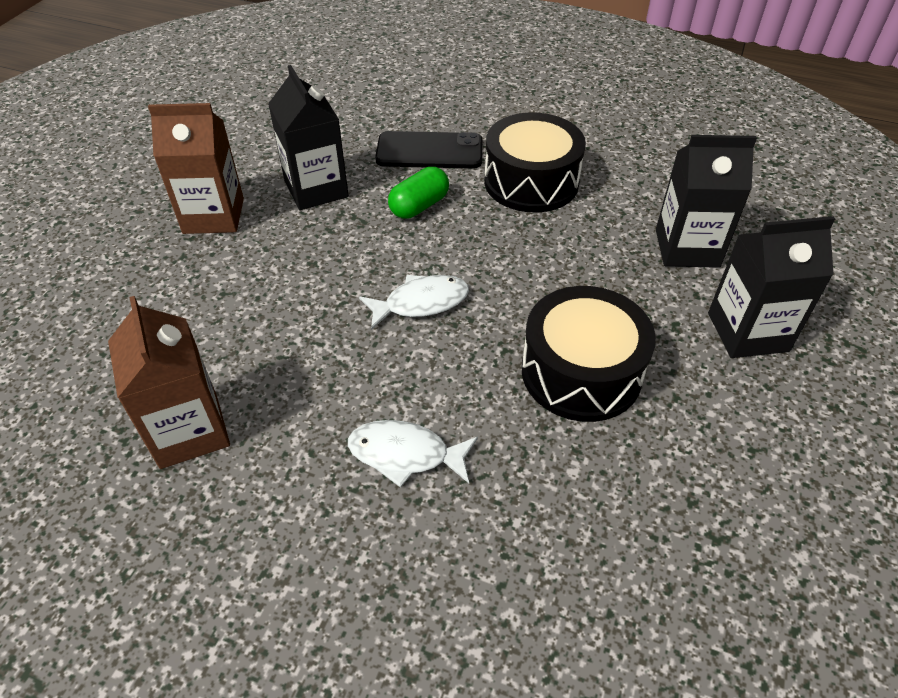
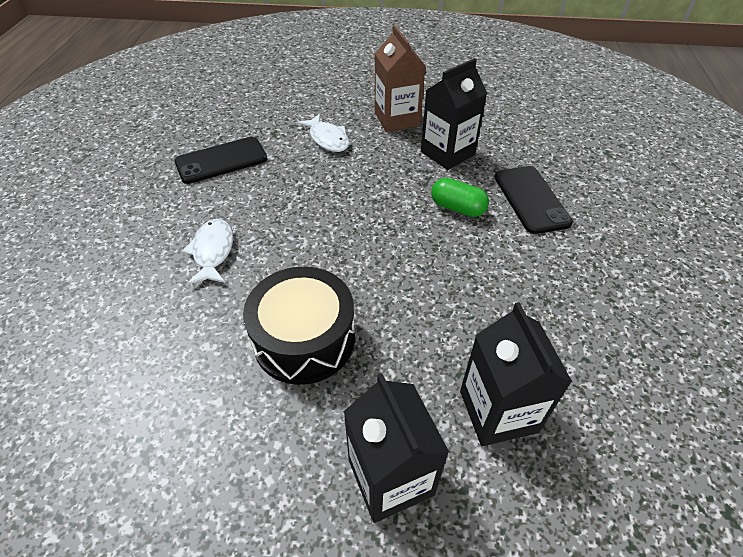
camera: 75 degrees right, 0 degrees up
(189, 431) = (221, 160): brown carton -> black phone
(421, 303) = (350, 231): white fish -> white fish (327, 139)
(531, 182) = (531, 271): black drum -> none

